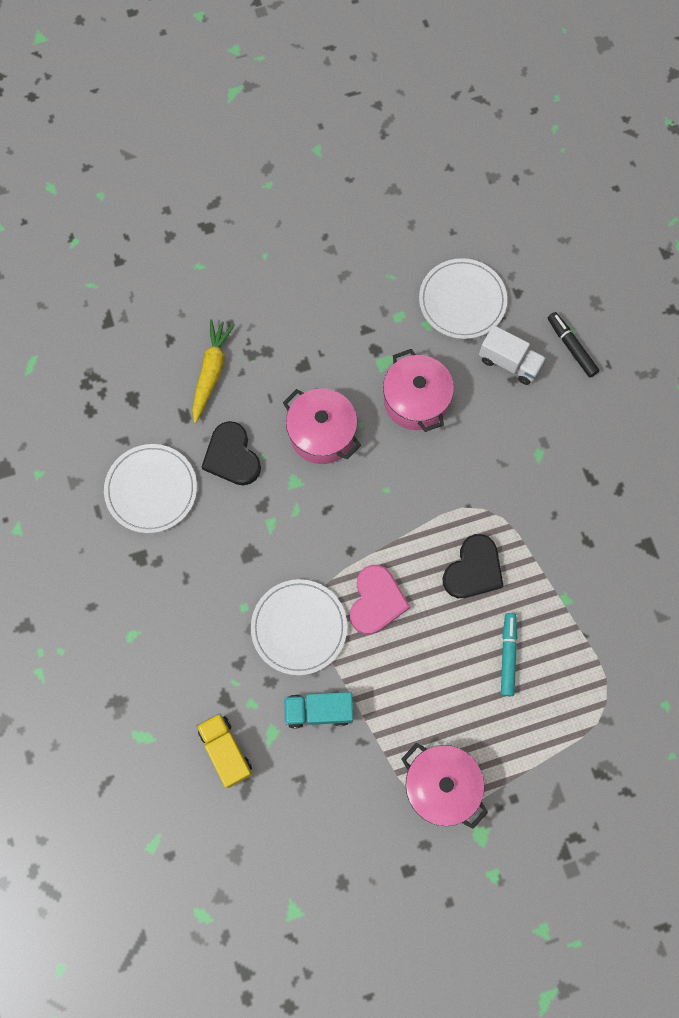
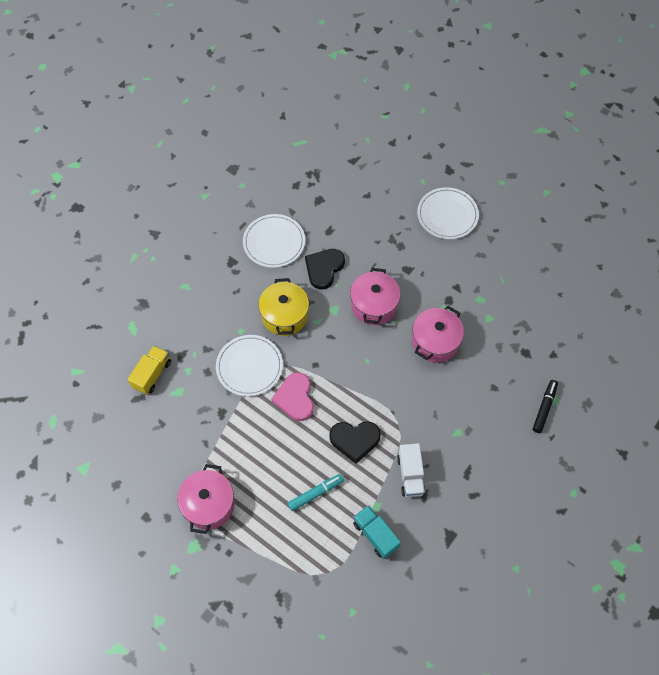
camera: 55 degrees right, 10 degrees down
(211, 372) = (365, 227): yellow carrot -> none
(261, 543) = (285, 315): none -> yellow pot
(319, 711) = (208, 408): turquoise truck -> turquoise truck (375, 535)
(376, 601) = (295, 398): pink heart -> pink heart turned 105 degrees clockwise
(462, 301) = (520, 327): white plate -> white plate (447, 215)
(509, 362) = (503, 378): white truck -> white truck (410, 475)

